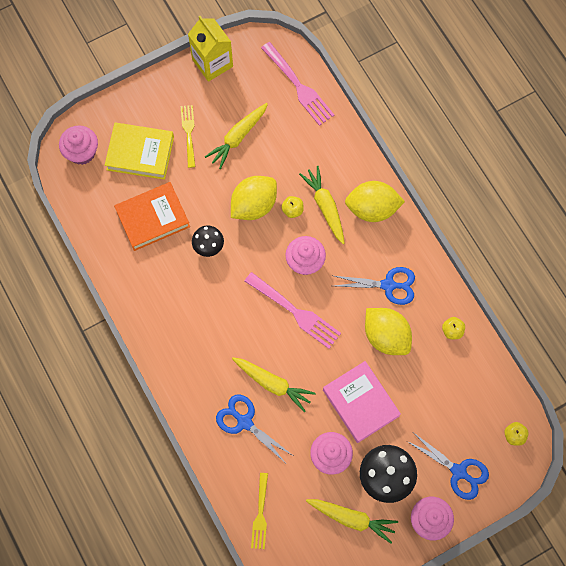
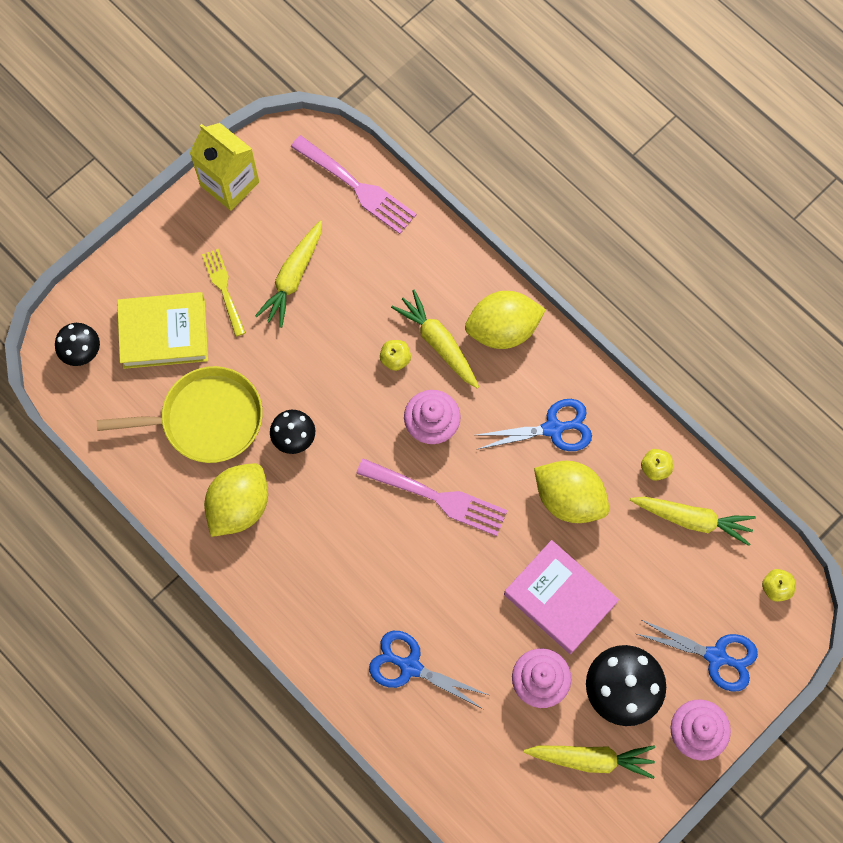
camera: 15 degrees left, 0 degrees up
(82, 152) = (82, 352): pink cupcake -> black mushroom
(153, 218) = (206, 419): orange book -> yellow pan
(254, 205) = (340, 365): yellow lemon -> yellow lemon (239, 506)
(260, 514) = (466, 787): yellow fork -> none
(273, 384) = (434, 604): yellow carrot -> yellow carrot (692, 519)

